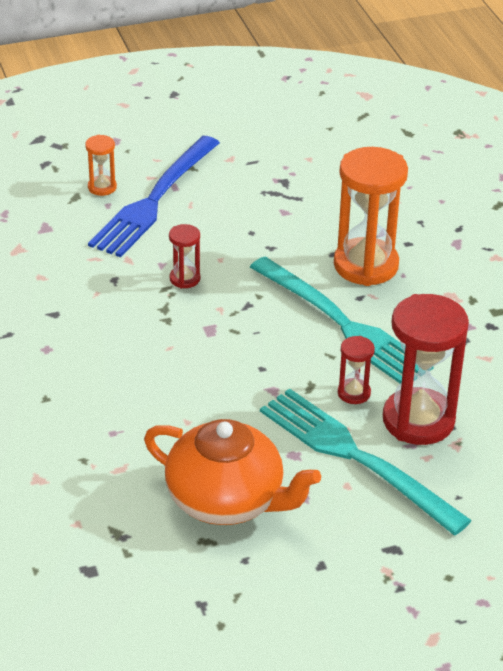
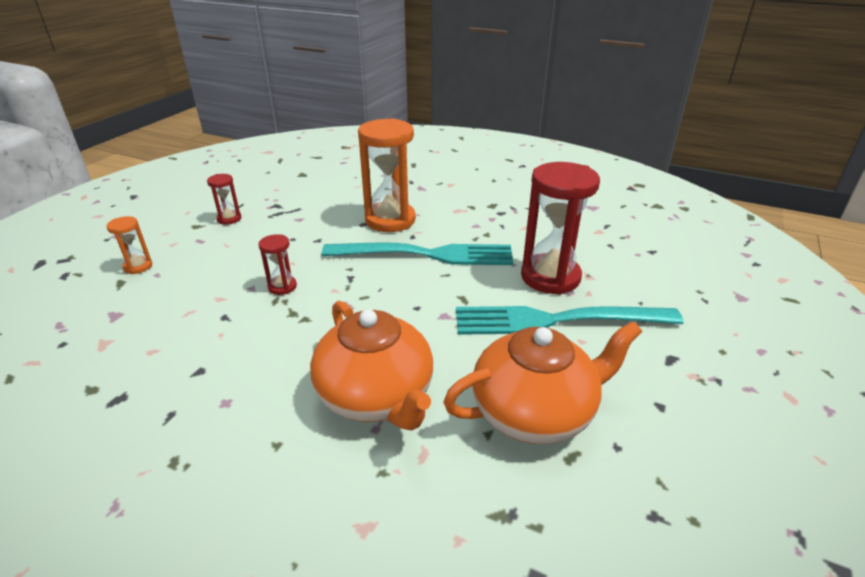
camera: 45 degrees left, 5 degrees down
(140, 413) = (376, 396): none -> orange teapot
(154, 200) = (194, 255): blue fork -> none
(354, 393) = (493, 286): red hourglass -> red hourglass (229, 219)

